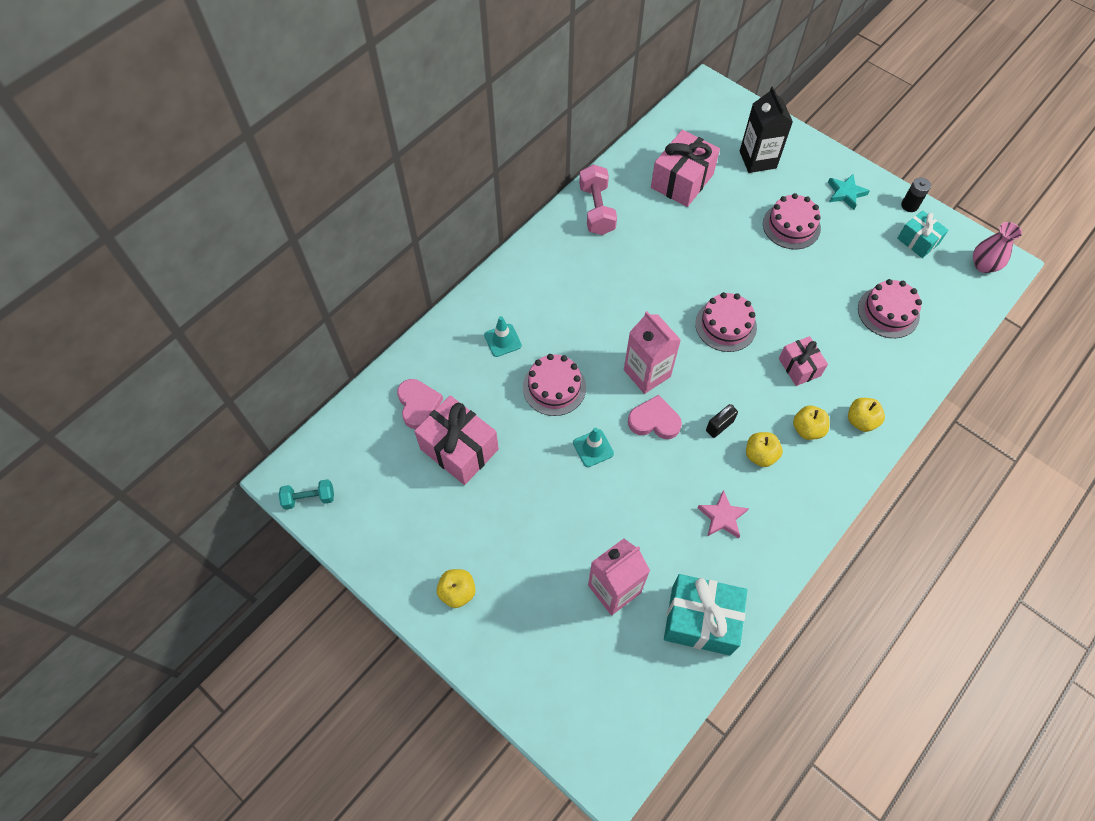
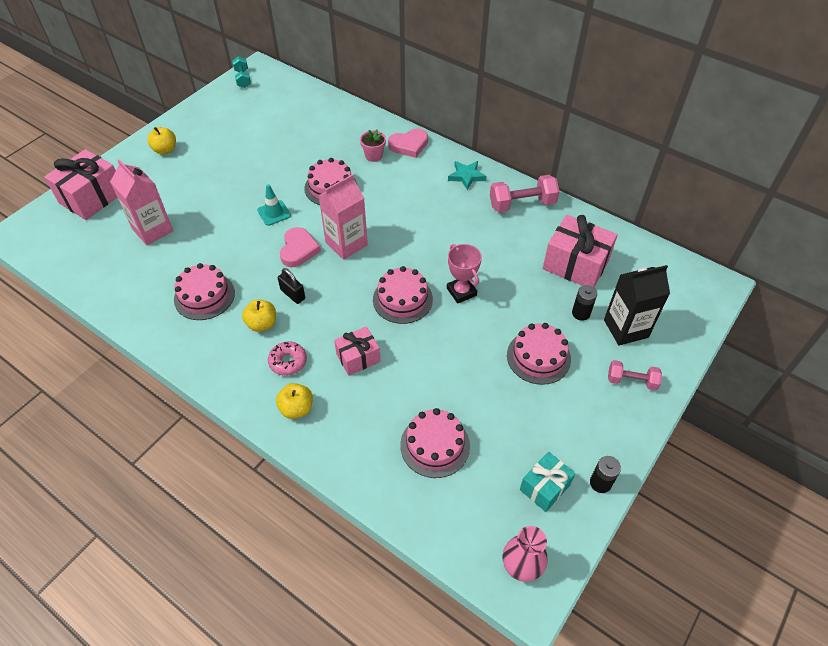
camera: 85 degrees right, 10 degrees down
(418, 405) = (314, 118): pink heart -> pink heart (409, 145)
(459, 449) = (276, 141): pink gift -> pink gift (92, 197)
(502, 340) = (373, 156): turquoise traffic cone -> pink flower pot
(700, 620) = (117, 282): turquoise gift -> none
(716, 275) = (461, 292): none -> pink trophy
(722, 517) = (204, 296): pink star -> pink cake
(741, 187) = (581, 313): none -> black battery
(807, 429) = (288, 362): yellow apple -> pink donut
(812, 167) = (631, 381): none -> pink dumbbell
(845, 193) = (600, 413): turquoise star -> turquoise star (466, 176)

